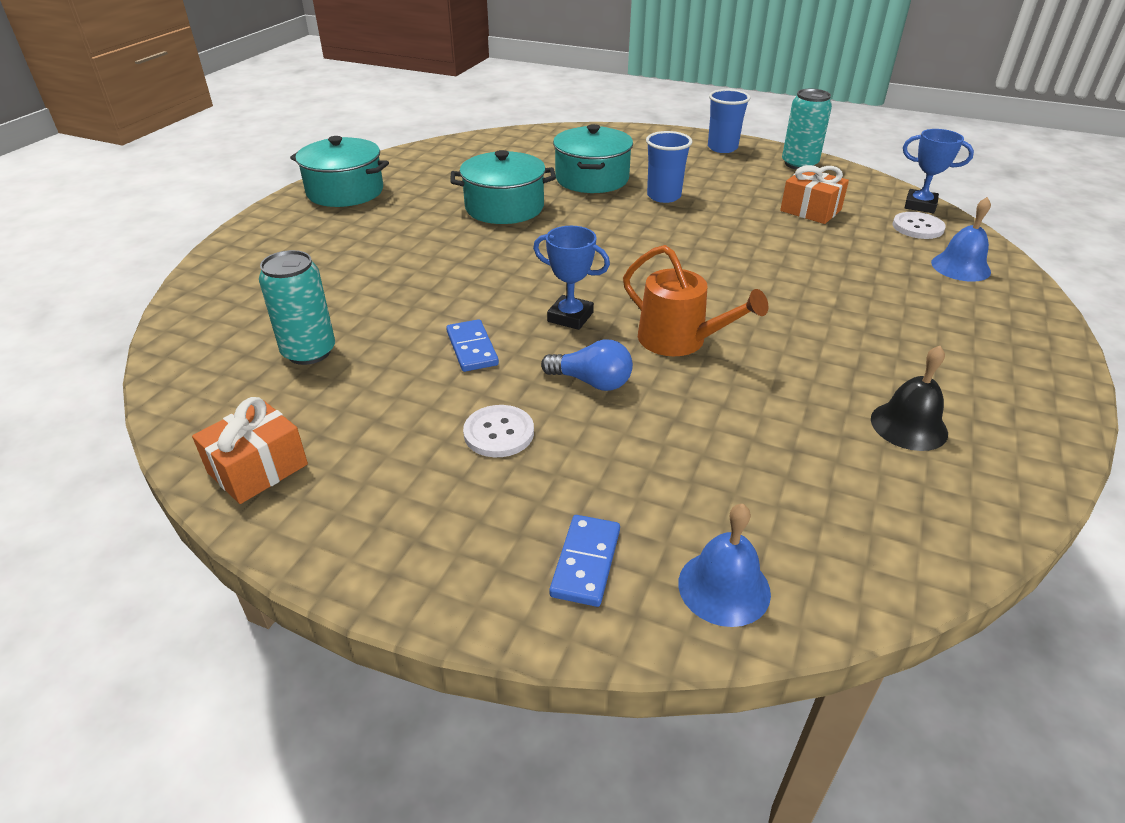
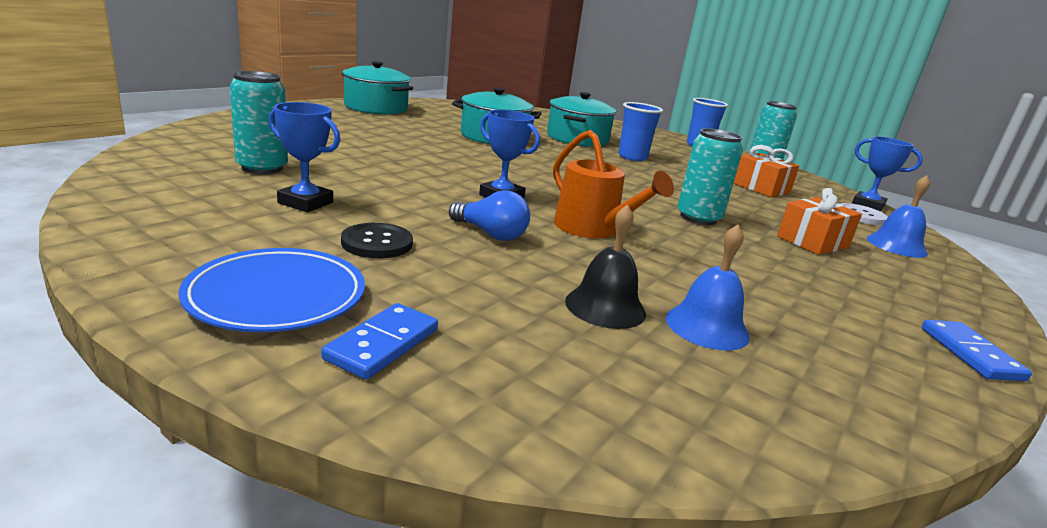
camera: 10 degrees right, 15 degrees down
(258, 468) = (144, 214): orange gift -> orange gift (812, 242)
(393, 395) = (305, 203): none -> blue trophy
(462, 537) = (277, 296): none -> blue plate
(472, 348) = (400, 194): blue domino -> blue domino (970, 353)
(499, 433) = (377, 243): white button -> black button
(724, 587) = (518, 401): blue bell -> blue bell (707, 327)
(769, 286) = (698, 218): none -> turquoise can
(909, 426) = (800, 331): black bell -> black bell (605, 307)

